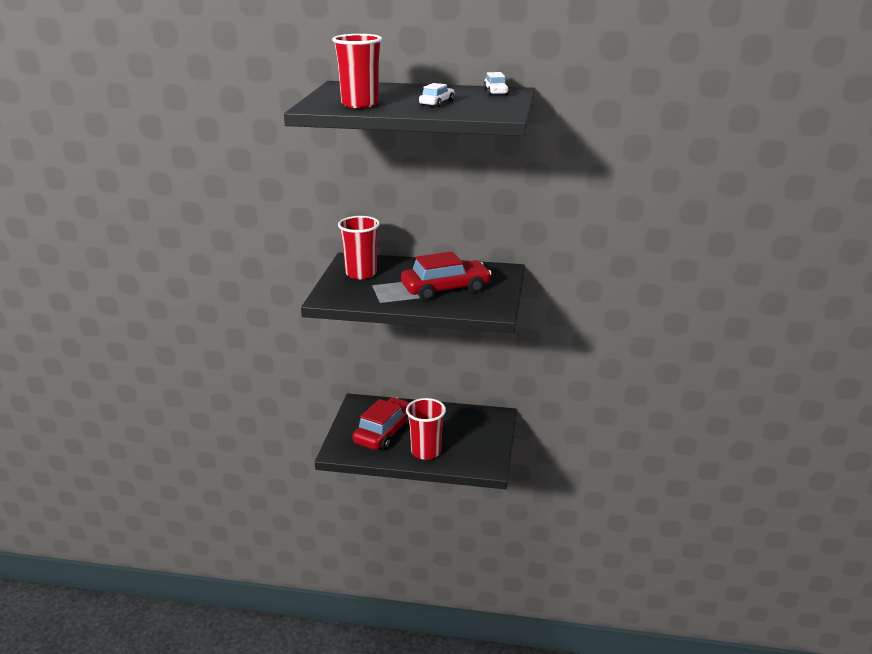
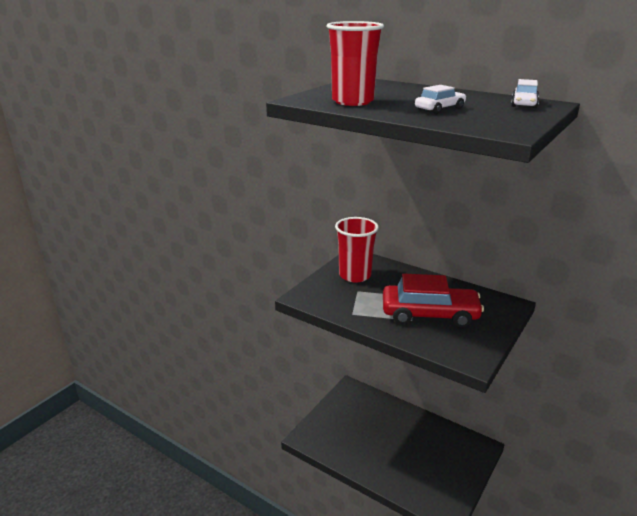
camera: 25 degrees right, 0 degrees up
(385, 432) = (359, 430): red car -> none
(426, 452) = (388, 467): red cup -> none

